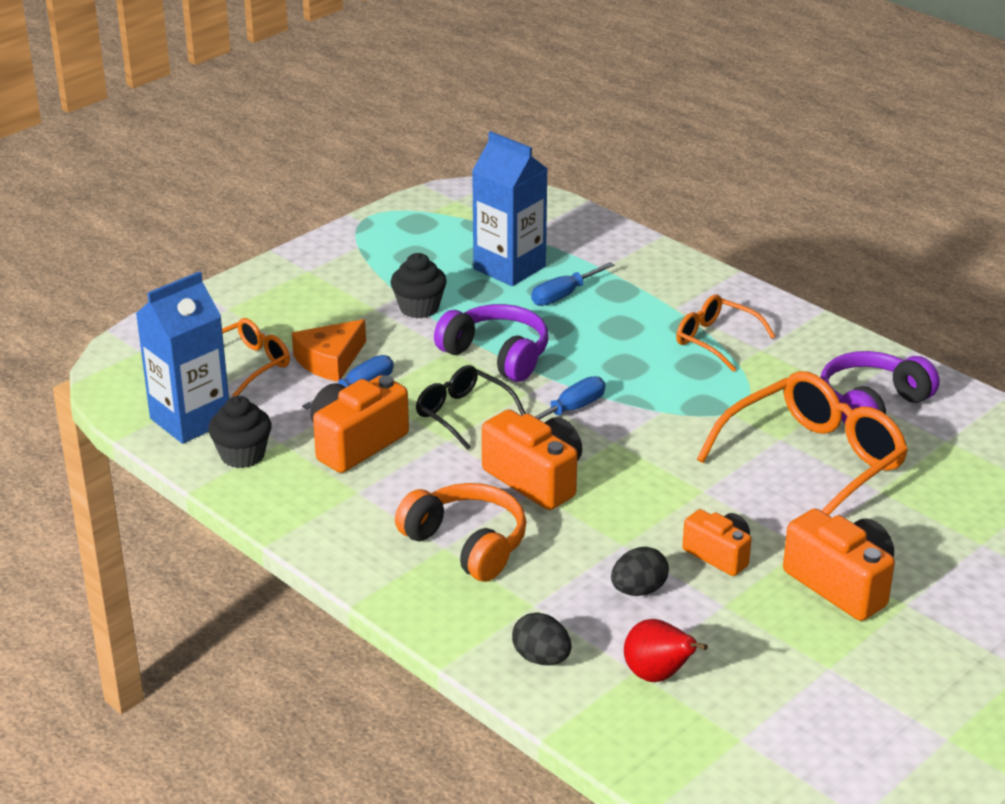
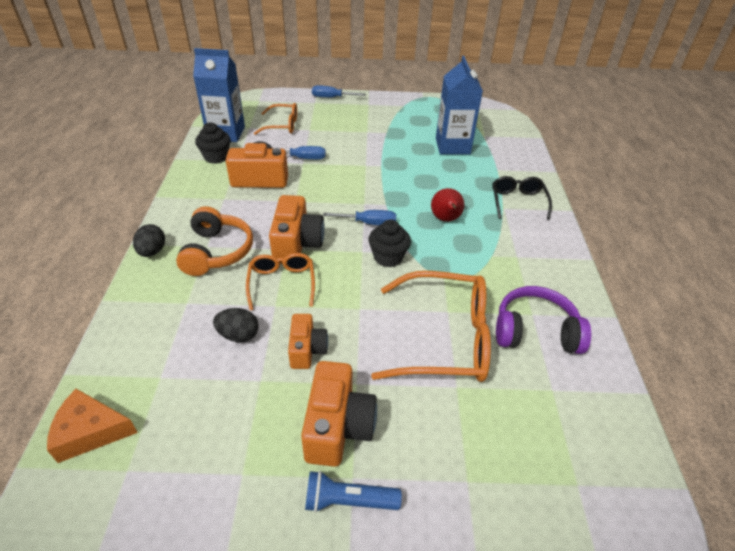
camera: 45 degrees right, 10 degrees up
(330, 360) = (313, 141): orange cheese -> orange cheese (90, 431)
(419, 308) = (384, 141): black cupcake -> black cupcake (388, 257)
(463, 414) = (321, 194): black glasses -> black glasses (518, 202)
(496, 355) = (380, 179): purple headphones -> none
(541, 658) = (140, 332): black egg -> black egg (152, 251)
(563, 295) = (457, 171): blue screwdriver -> blue screwdriver (331, 98)
(657, 675) = (163, 390): red pear -> red pear (445, 219)
(716, 340) = (499, 237): orange glasses -> orange glasses (282, 284)
(927, 618) = (348, 500): none -> blue flashlight

